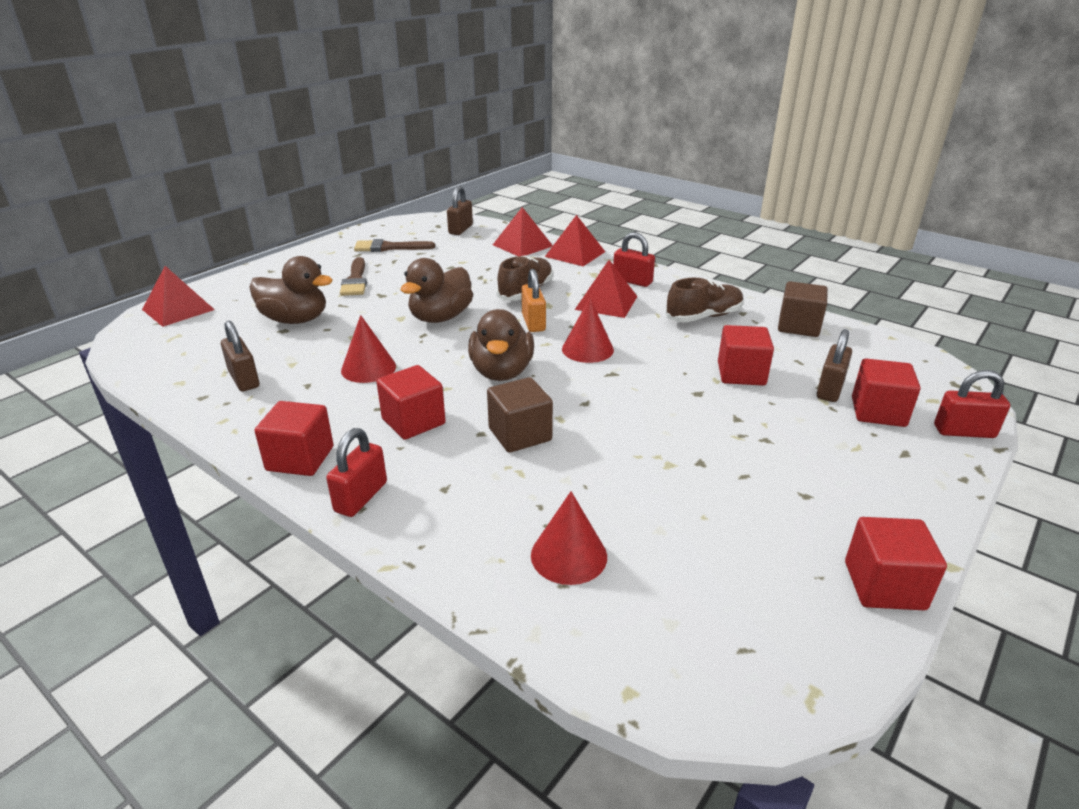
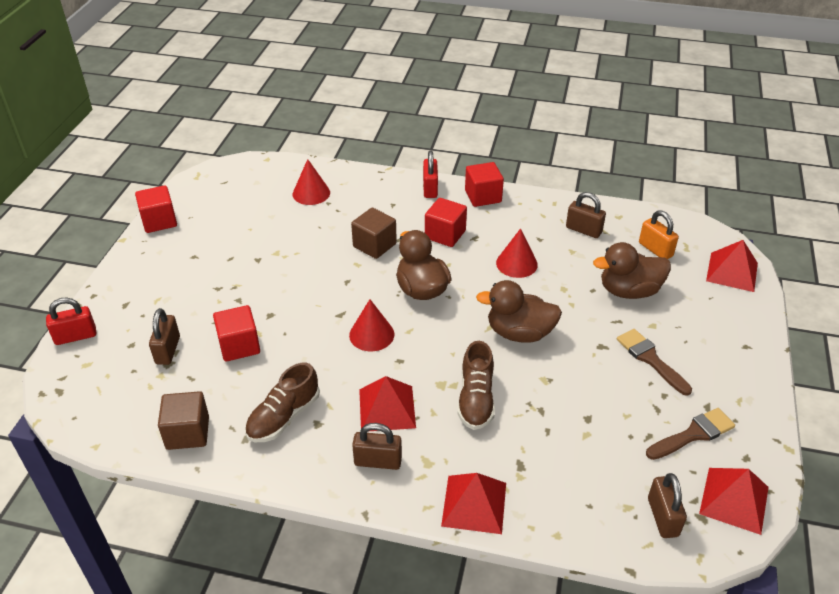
camera: 155 degrees right, 10 degrees up
(440, 317) = (519, 333): brown duck -> brown duck turned 90 degrees counterclockwise
(522, 245) = (551, 502): red pyramid -> red pyramid (734, 500)
(533, 322) = (436, 353): orange padlock -> orange padlock (655, 249)
(632, 281) = (378, 461): red padlock -> brown padlock
(878, 412) = (134, 337): red cube -> none

